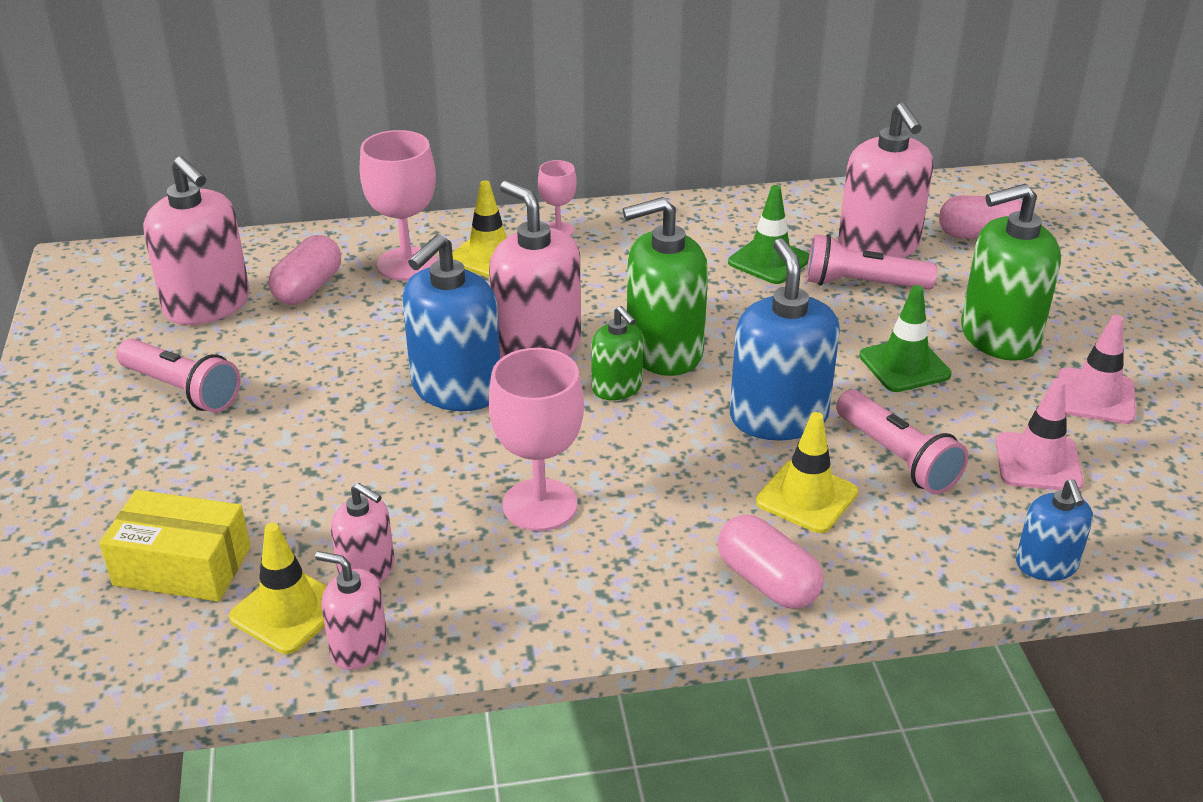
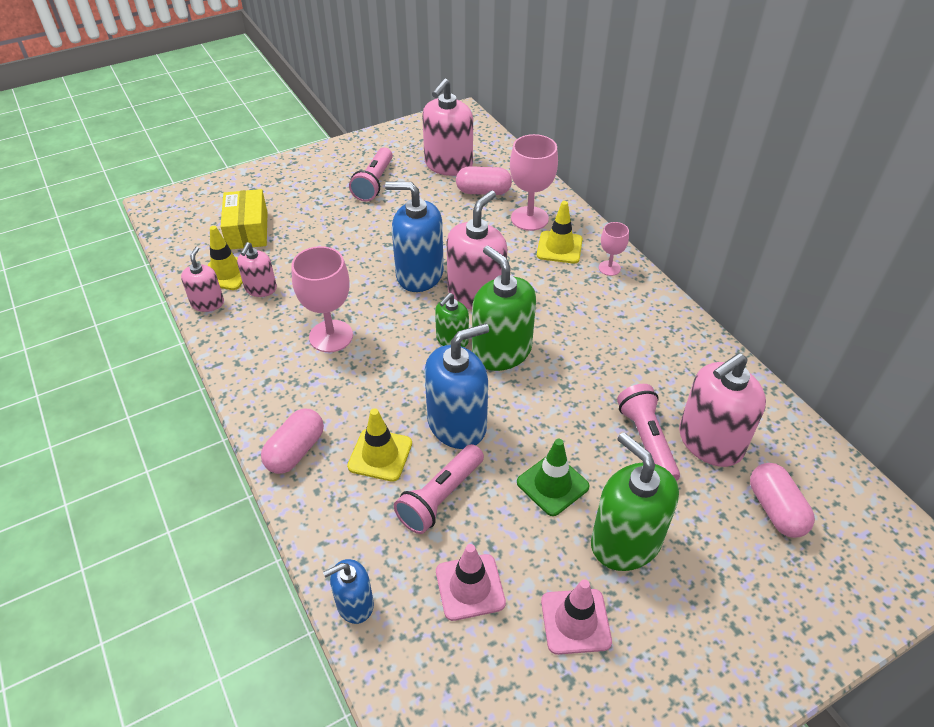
camera: 70 degrees right, 10 degrees up
(769, 261) = (643, 381): green traffic cone -> none

